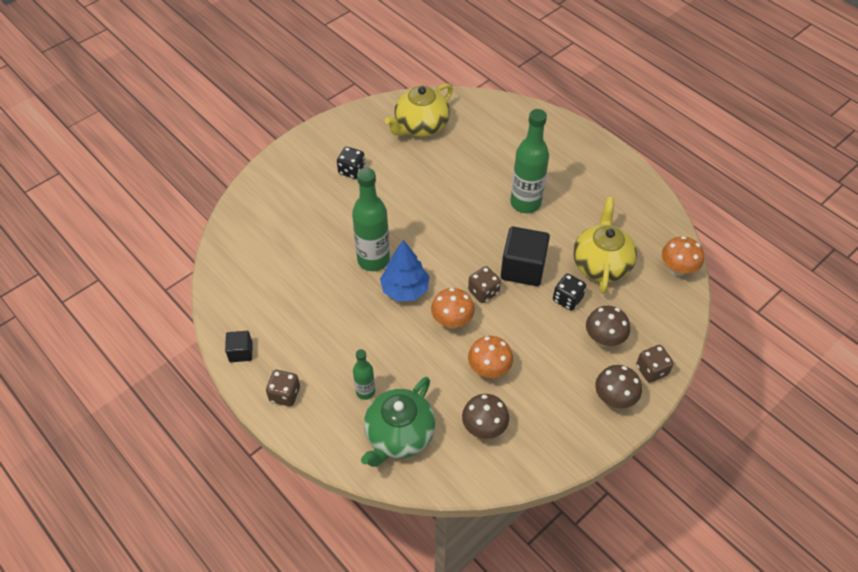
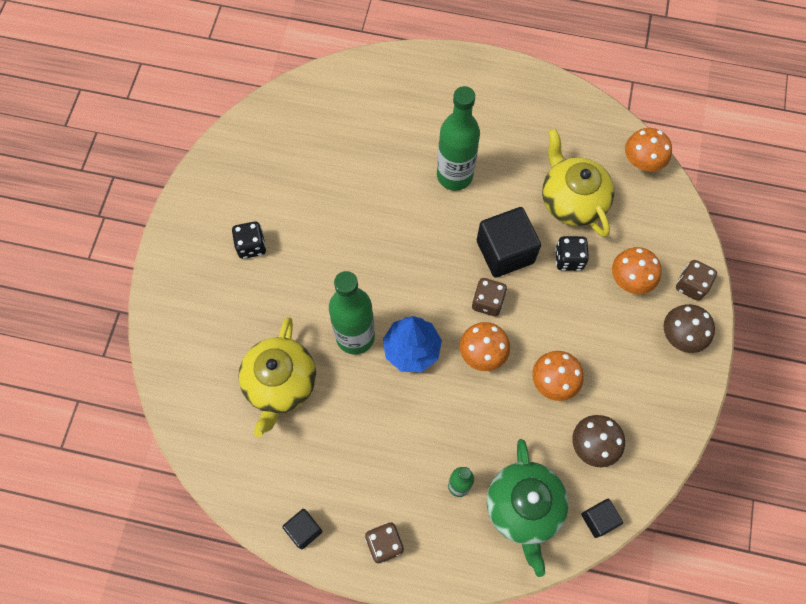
camera: 35 degrees left, 15 degrees up
(421, 126) = (283, 147): yellow teapot -> yellow teapot (280, 384)
(448, 478) = (598, 519): none -> black cube
(604, 339) = (629, 280): brown mushroom -> orange mushroom

